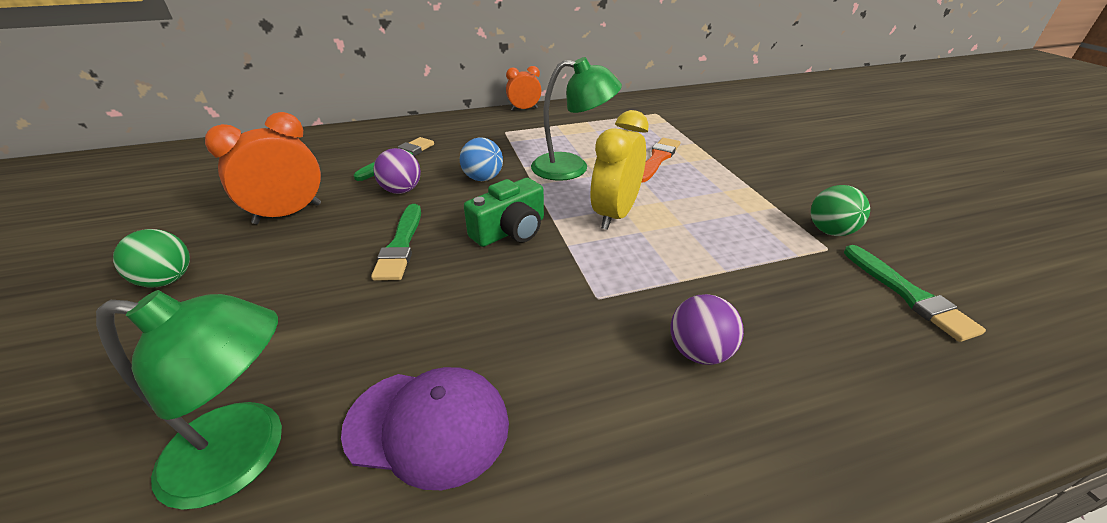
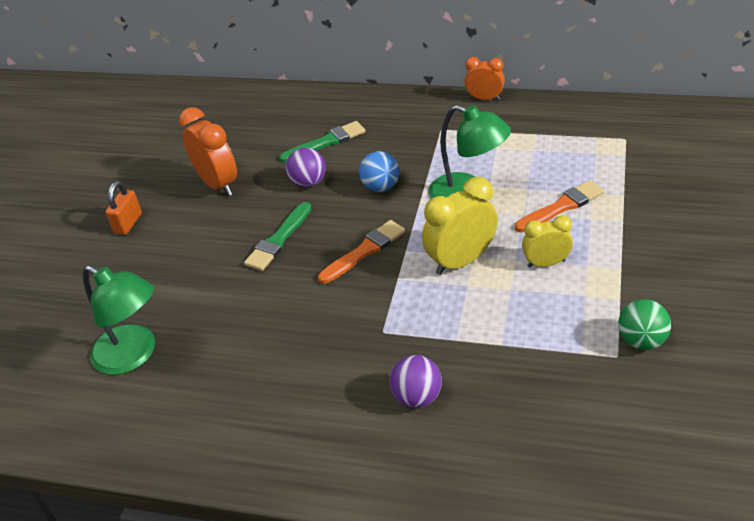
camera: 35 degrees right, 5 degrees up
(167, 280) = (128, 223): green ball -> orange padlock
(288, 214) = (218, 184): orange clock -> orange clock turned 60 degrees clockwise
(428, 425) = (225, 376): purple cap -> none
(510, 231) = (364, 251): green camera -> orange brush
(689, 198) = (546, 263): none -> yellow clock
(908, 295) = (634, 419): green brush -> none

